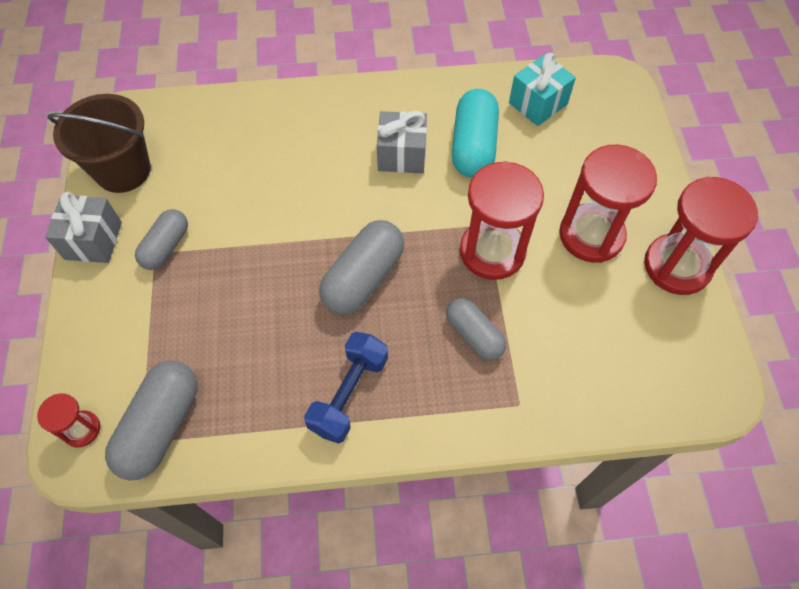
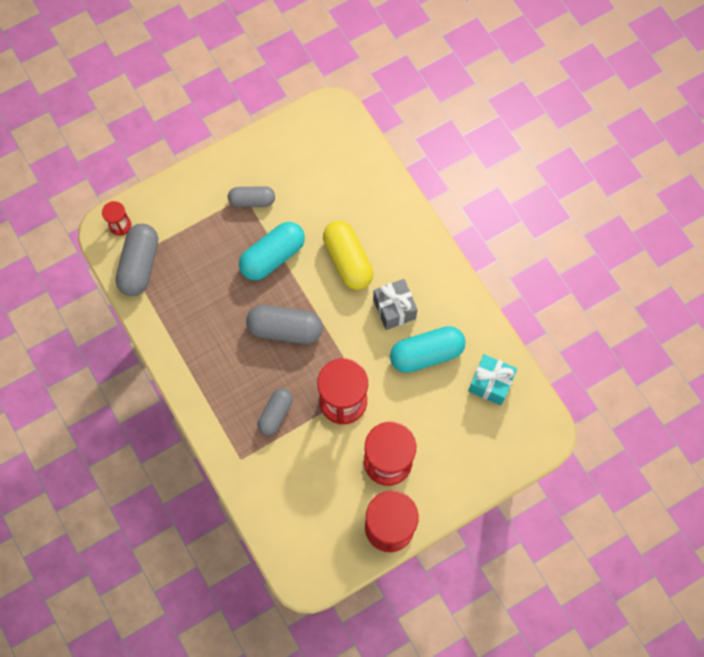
camera: 65 degrees right, 10 degrees up
(93, 240) = (236, 156): grey gift -> none
(123, 170) = (294, 141): brown bucket -> none
(161, 426) = (140, 265): grey capsule -> grey capsule turned 75 degrees counterclockwise
(257, 253) = (273, 256): none -> turquoise capsule
(314, 176) = (348, 261): none -> yellow capsule
(349, 394) = (204, 357): blue dumbbell -> none

